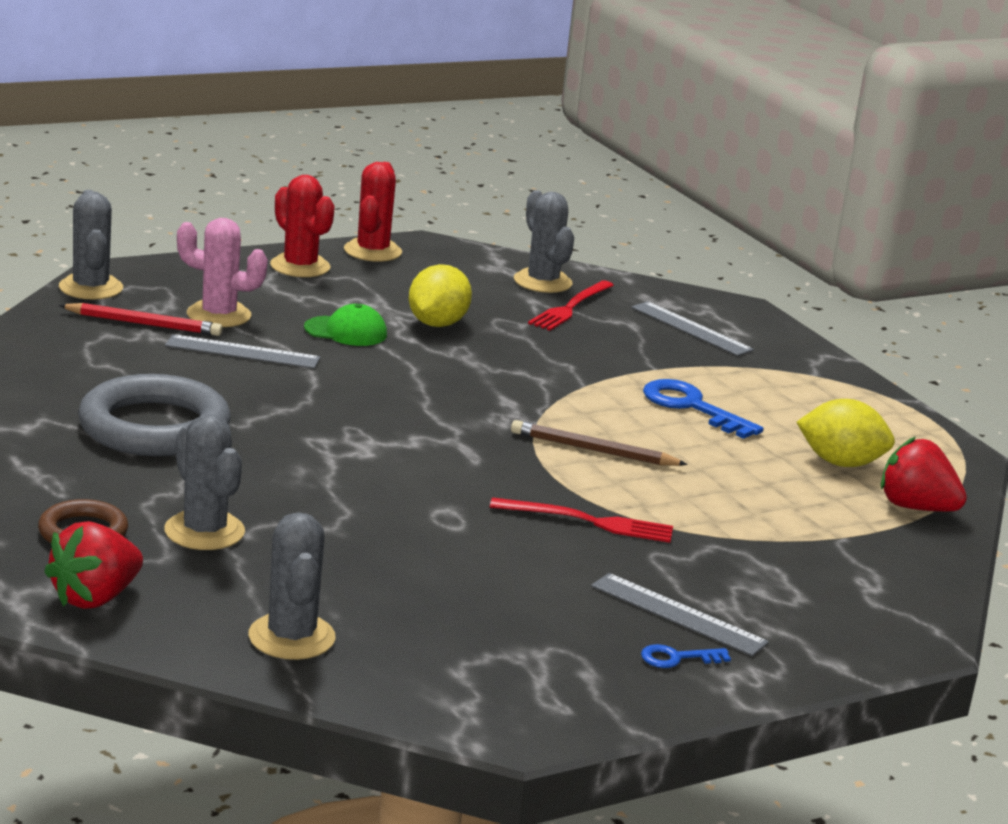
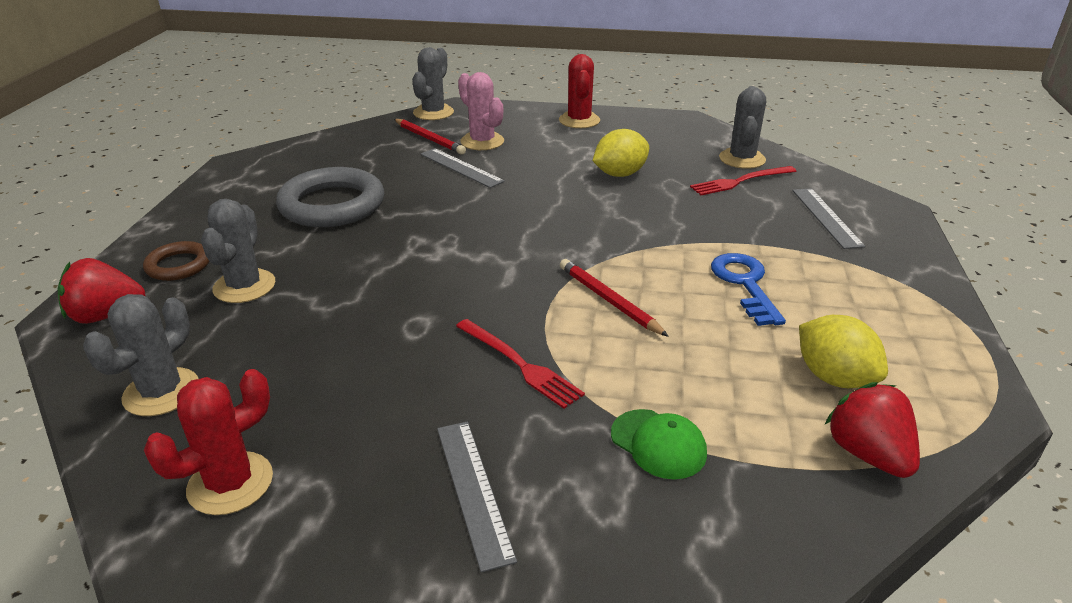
camera: 40 degrees right, 10 degrees up
(346, 331) = (548, 167): green cap -> green cap (658, 444)
(372, 251) = (642, 118): red cactus -> red cactus (230, 483)
(593, 450) = (609, 300): brown pencil -> red pencil
(677, 658) = (408, 542): blue key -> none

